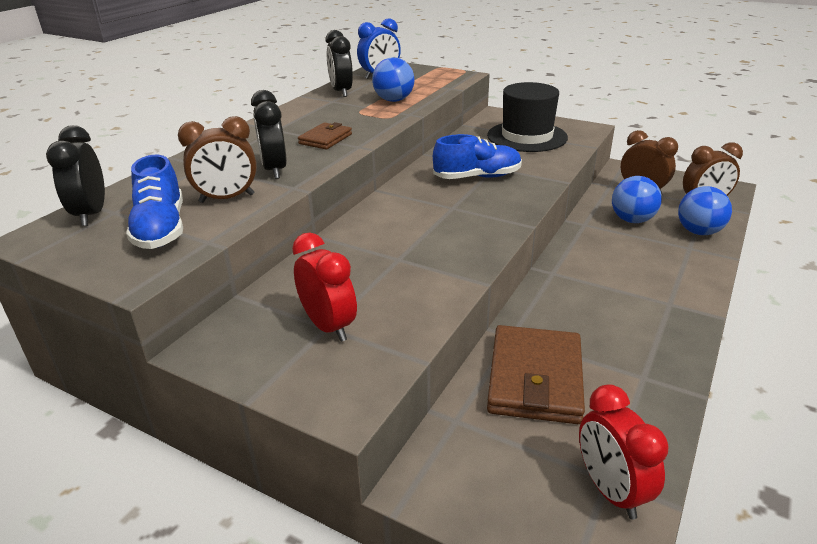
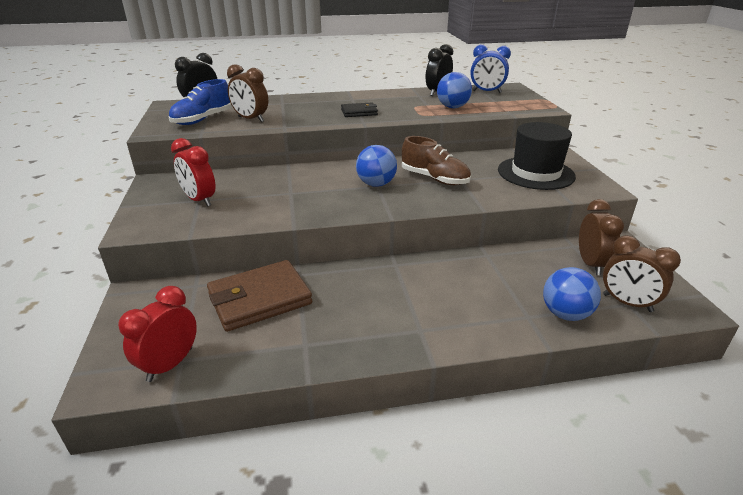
camera: 50 degrees right, 0 degrees up
(274, 170) = (299, 116): black clock -> none
(325, 139) = (359, 112): brown wallet -> black wallet
(328, 326) = (199, 200): red clock -> red clock turned 120 degrees clockwise
(477, 177) = (434, 179): blue shoe -> brown shoe
(632, 220) = (529, 274): blue ball -> blue ball (376, 184)

